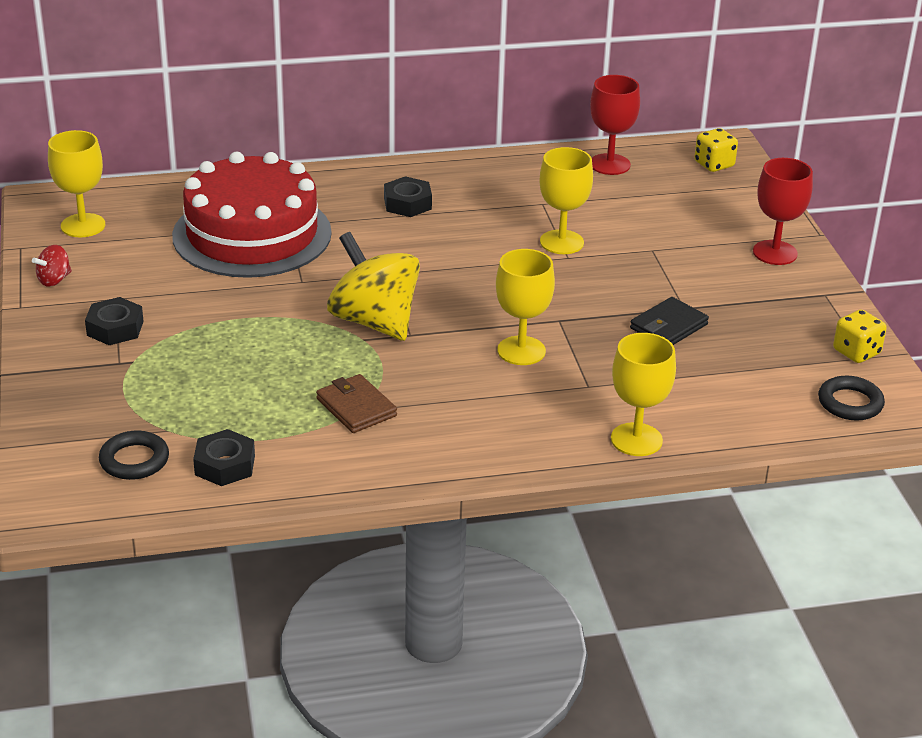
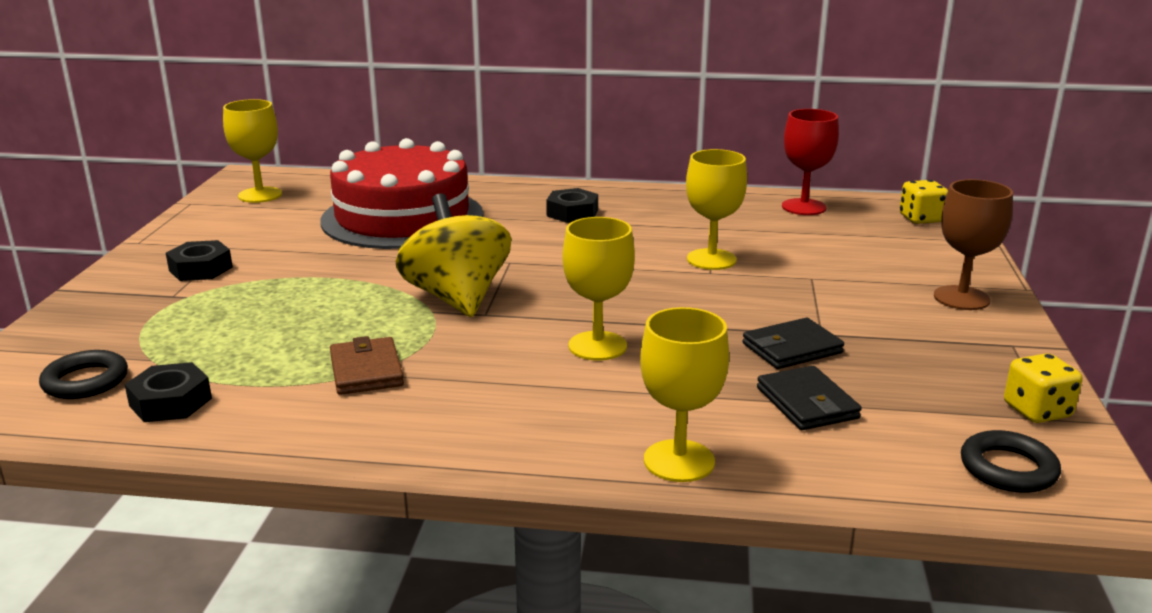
camera: 20 degrees right, 10 degrees down
(54, 280) = (190, 228): red spinning top -> none
(701, 375) = (807, 403): none -> black wallet
(775, 253) = (961, 298): red goblet -> brown goblet

